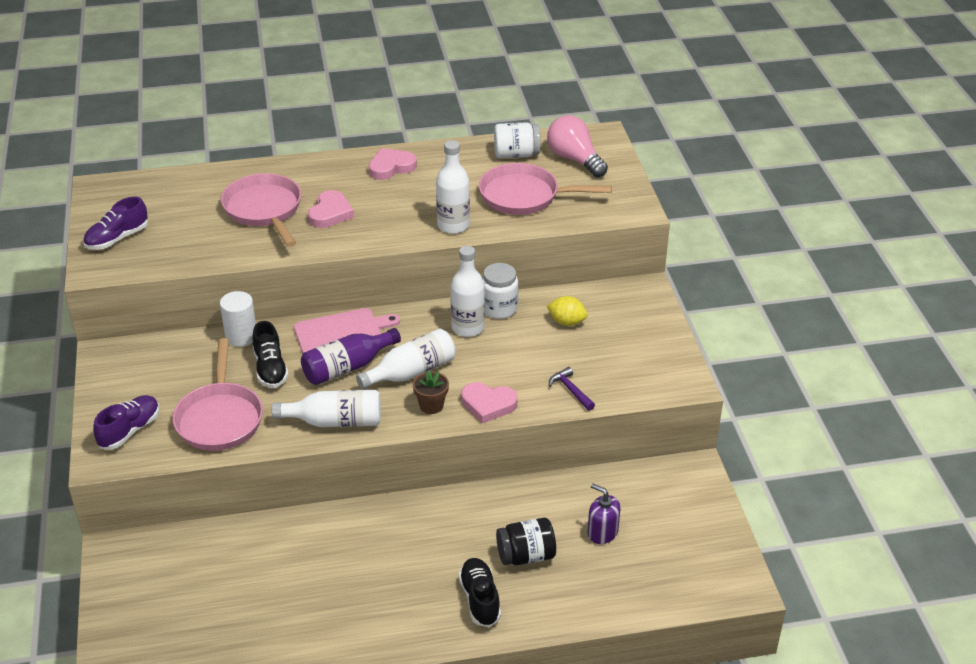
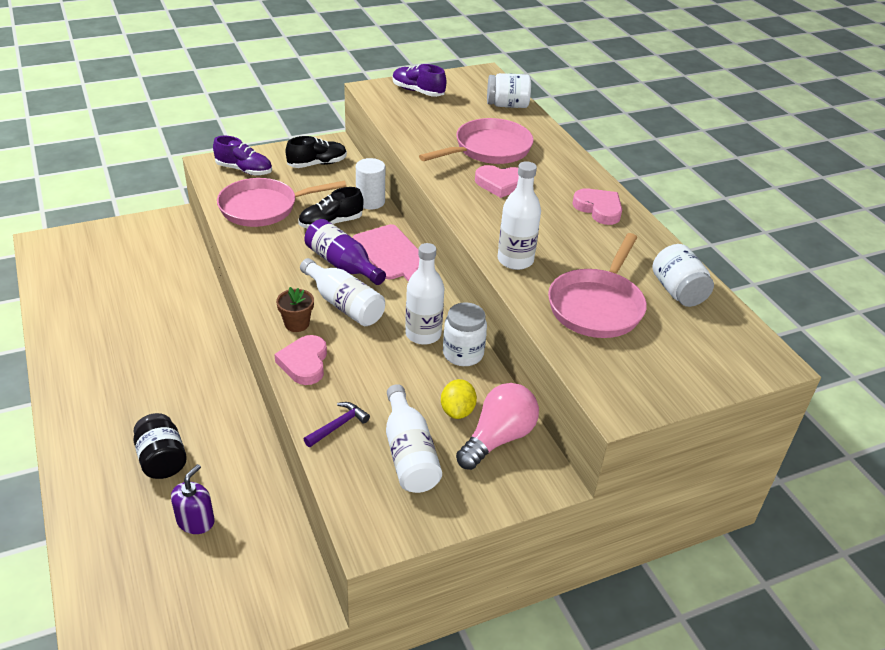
camera: 75 degrees right, 0 degrees up
(180, 183) = (507, 105): none -> white jar
(335, 421) = (266, 268): white bottle -> white bottle (409, 453)
(480, 599) = (105, 432): black shoe -> black shoe (317, 164)
(524, 196) = (597, 306): pink pan -> pink pan turned 150 degrees counterclockwise
(574, 159) = (699, 340): pink light bulb -> pink light bulb (498, 438)

